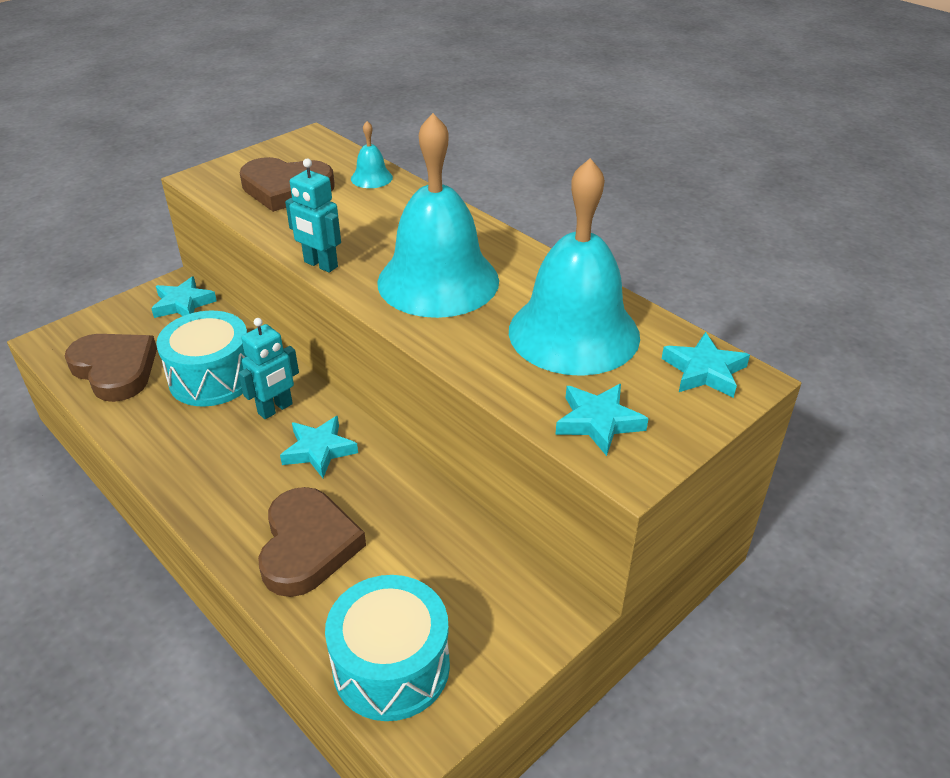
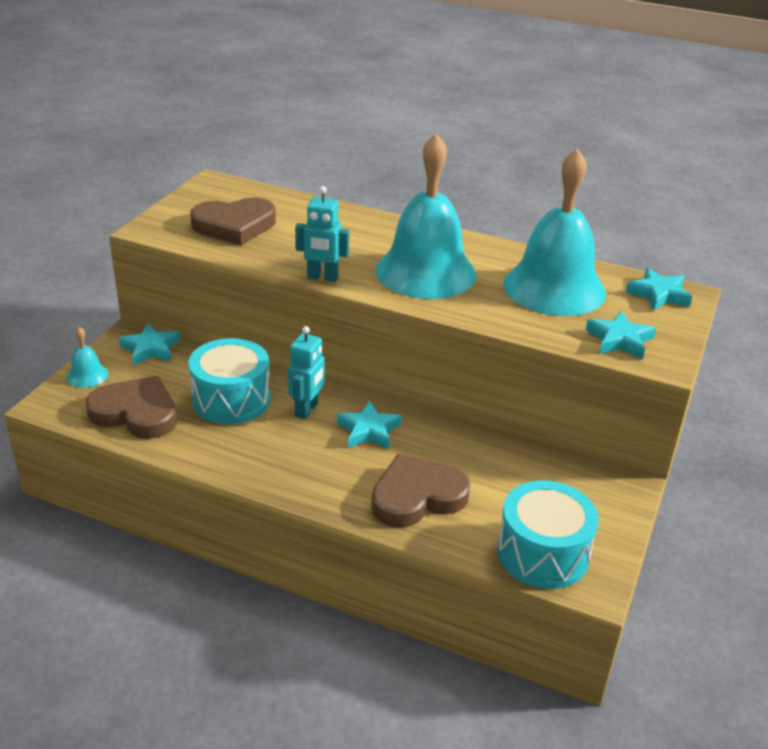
camera: 25 degrees left, 5 degrees down
(307, 546) = (417, 496): brown heart -> brown heart turned 90 degrees counterclockwise
(371, 178) = (299, 206): turquoise bell -> turquoise bell (87, 375)

